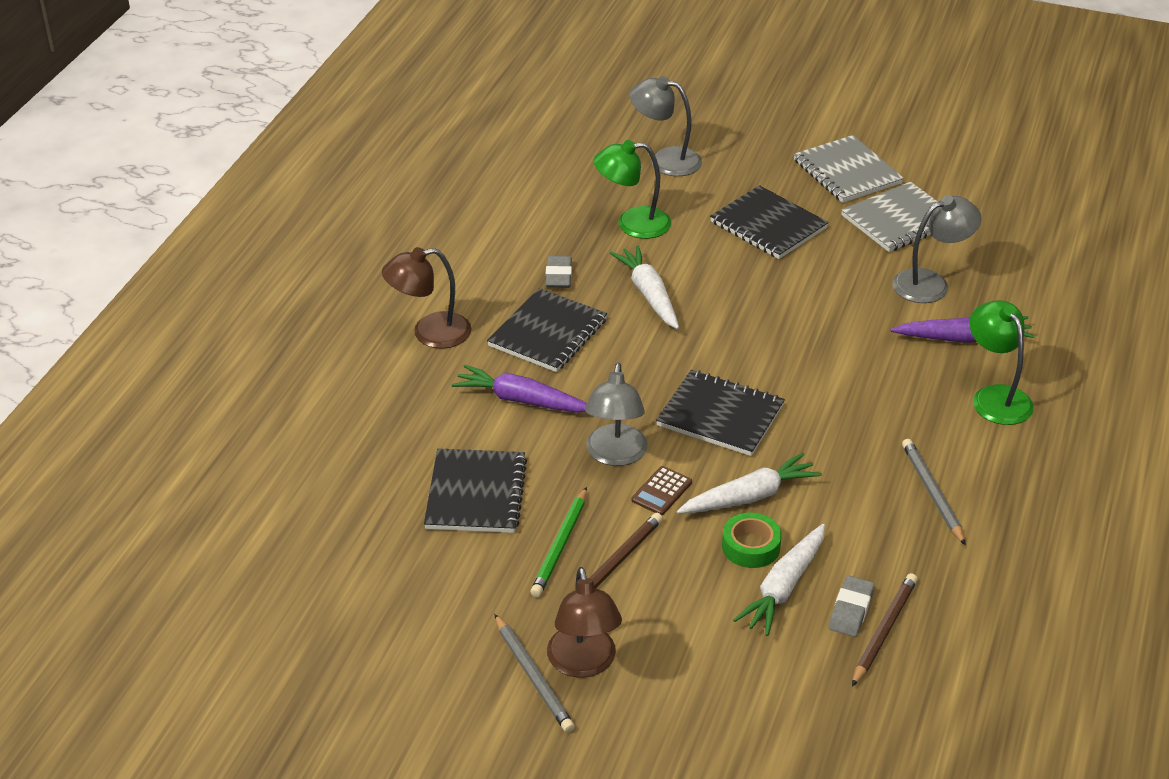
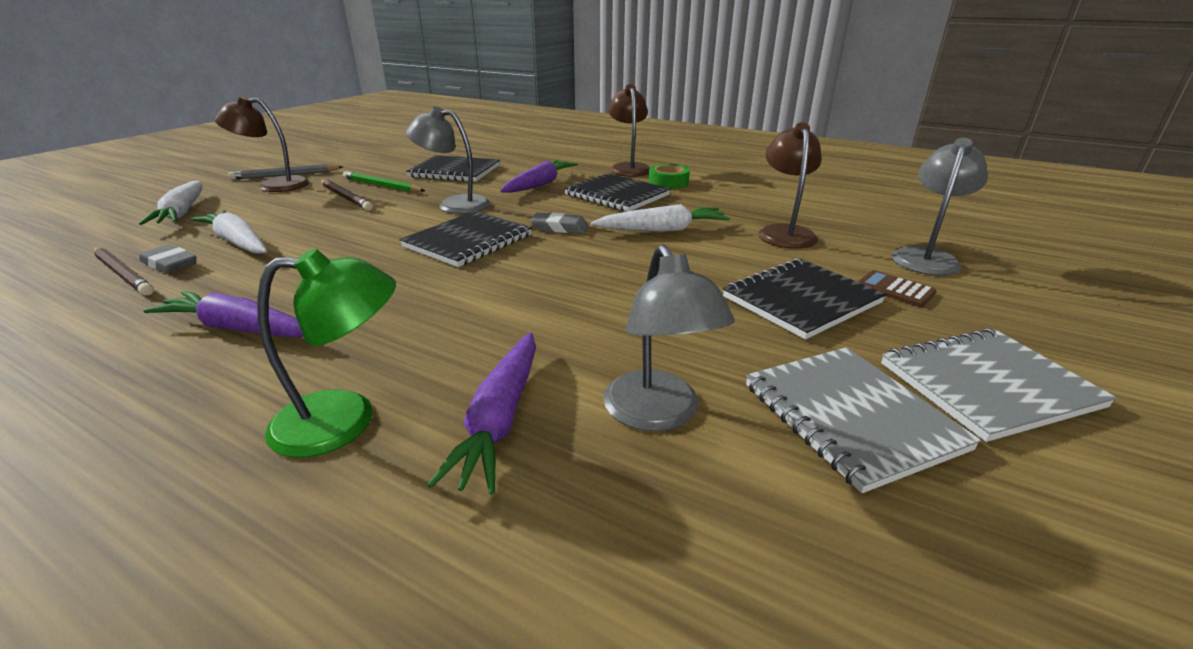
camera: 100 degrees right, 10 degrees down
(558, 276) = (696, 202): grey eraser -> grey eraser (559, 227)
(632, 224) = (784, 232): green lamp -> brown lamp
(661, 491) = (399, 214): brown calculator -> brown calculator (895, 289)
(749, 496) = (354, 241): white carrot -> white carrot (182, 212)
(751, 546) = (299, 236): green tape -> green tape (668, 182)
(932, 493) = (239, 329): grey pencil -> purple carrot

